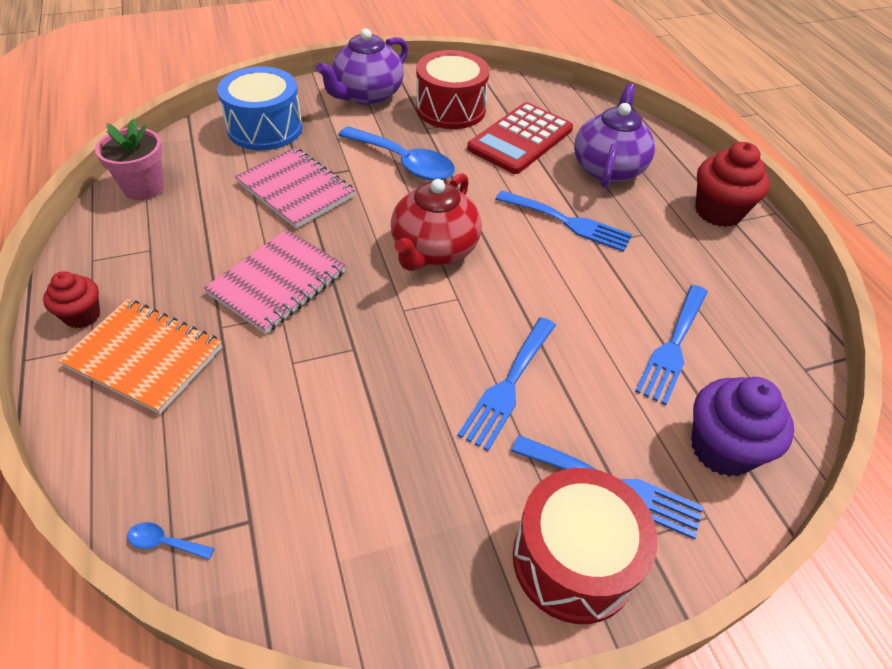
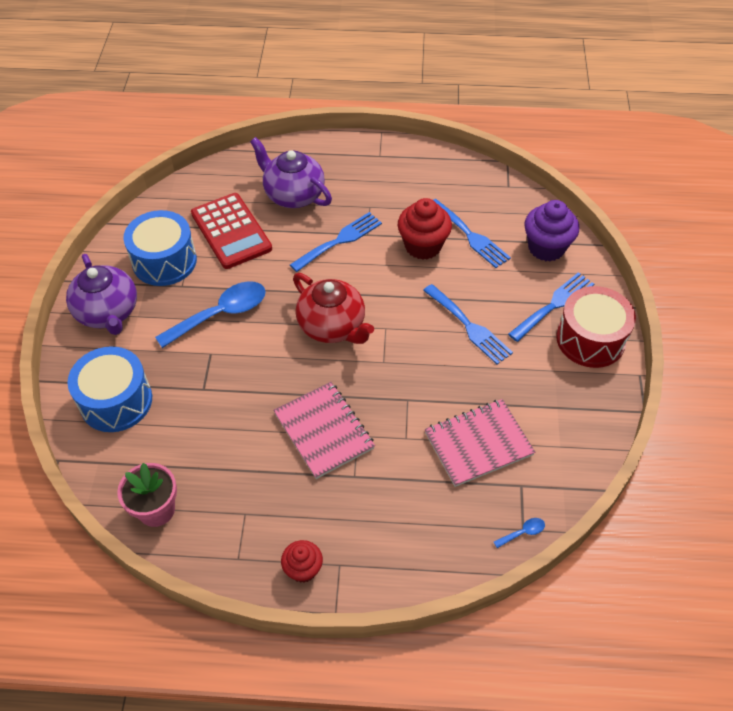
camera: 65 degrees left, 5 degrees up
(145, 357) = (365, 529): orange notebook -> none
(165, 543) = (522, 533): blue spoon -> blue spoon turned 150 degrees counterclockwise
(296, 190) = (218, 396): pink notebook -> pink notebook (478, 444)
(450, 109) = (164, 261): red drum -> blue drum
(718, 211) = (367, 159): red cupcake -> red cupcake (423, 246)

